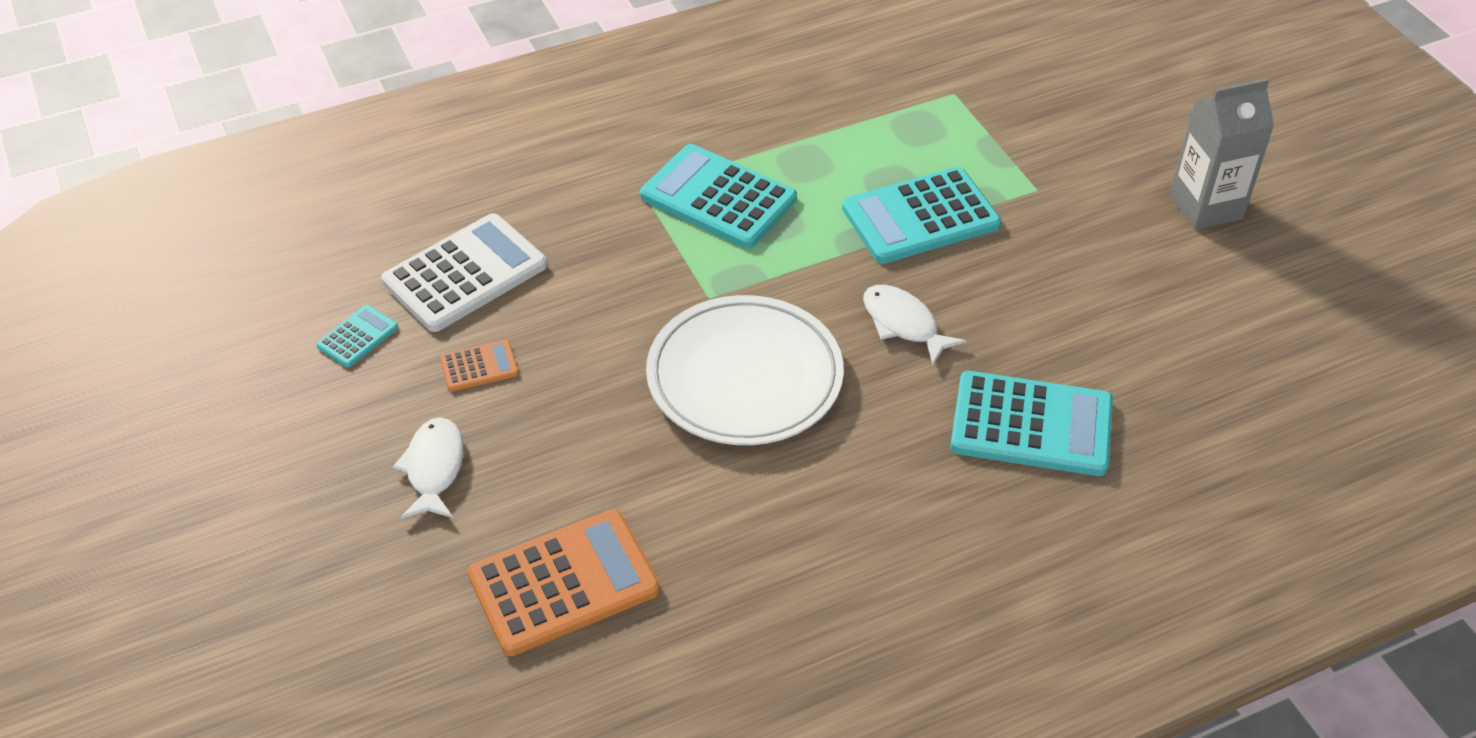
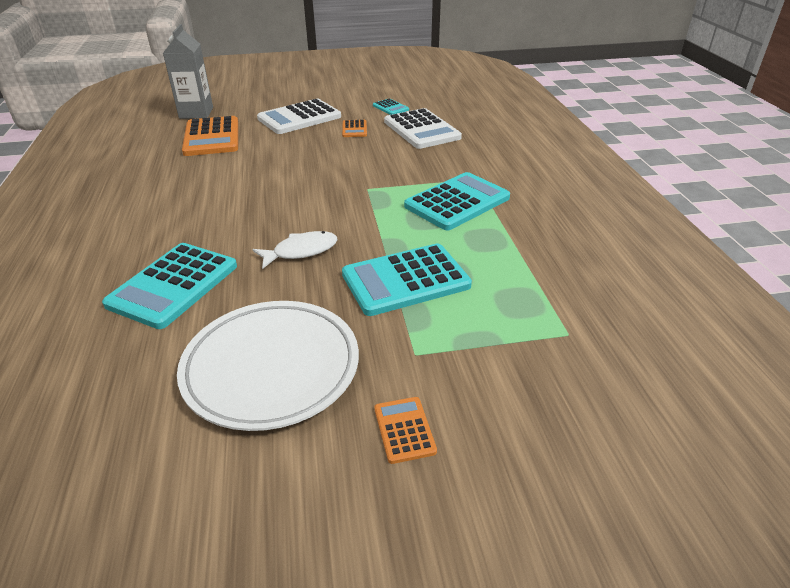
camera: 105 degrees right, 10 degrees down
(434, 468) = (299, 118): white fish -> white calculator
(744, 378) = (297, 191): white plate -> white plate (271, 368)
(920, 217) = (405, 280): turquoise calculator -> turquoise calculator turned 105 degrees counterclockwise
(1131, 181) = (404, 430): none -> orange calculator
(1205, 207) = (340, 485): grey carton -> grey carton (196, 113)

